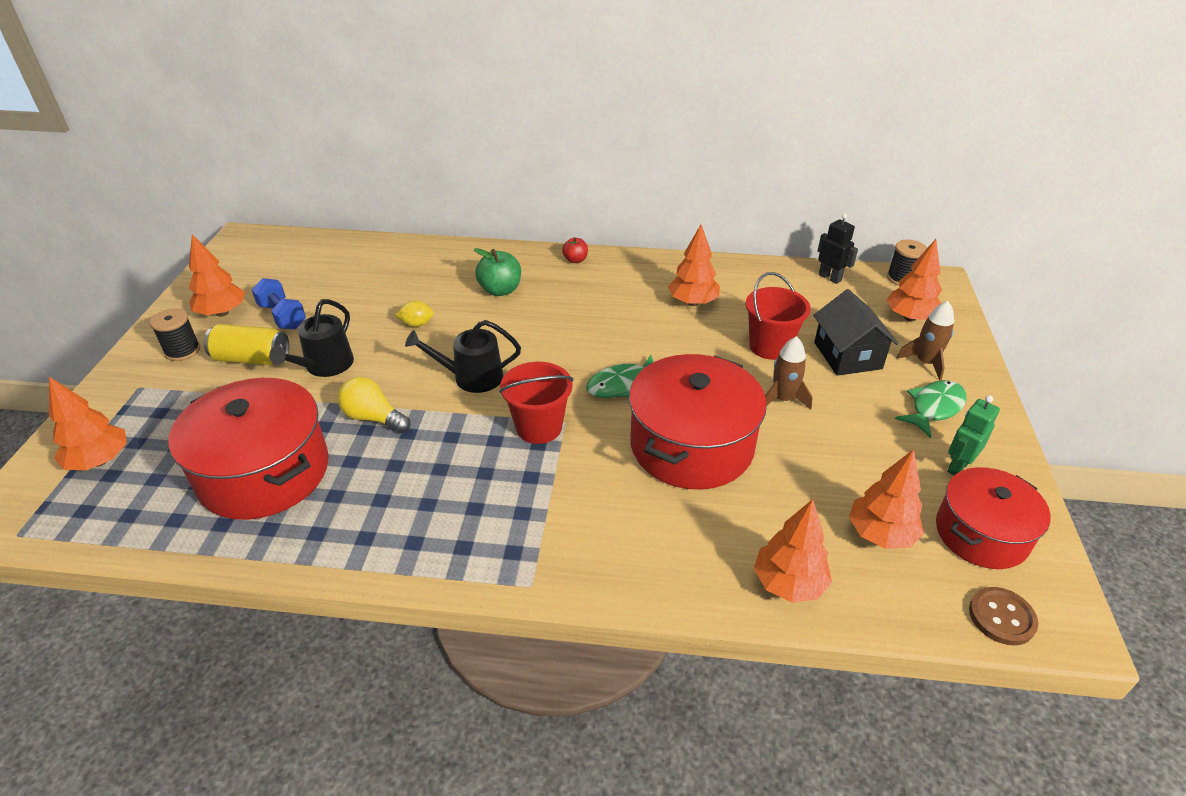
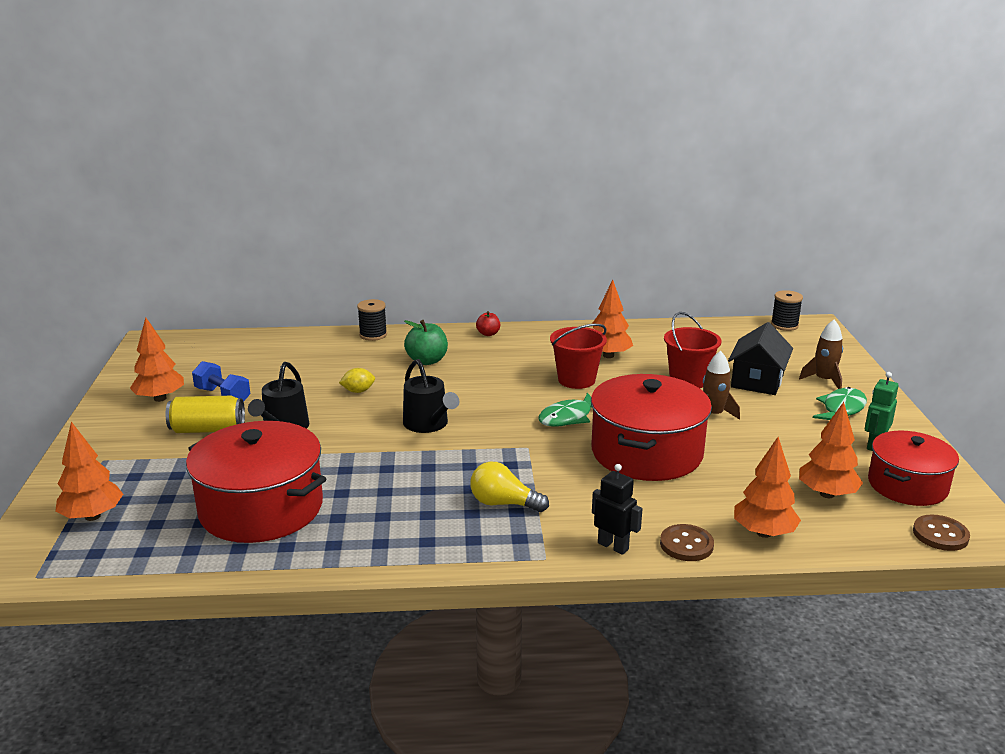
camera: 10 degrees left, 15 degrees down
(182, 351) = (134, 429): black spool -> black spool (373, 335)
(373, 418) = (348, 461): yellow light bulb -> yellow light bulb (503, 503)
(472, 377) = (428, 424): black watering can -> black watering can turned 105 degrees counterclockwise
(539, 427) = (506, 453): red bucket -> red bucket (576, 380)
(694, 589) = (686, 545): none -> brown button
(830, 277) = (722, 329): black robot -> black robot (613, 546)
(847, 355) = (757, 381): black house -> black house turned 45 degrees clockwise
(909, 317) = (800, 351): orange tree -> none

